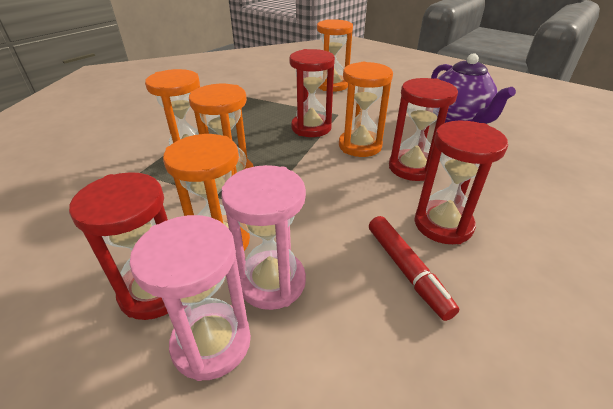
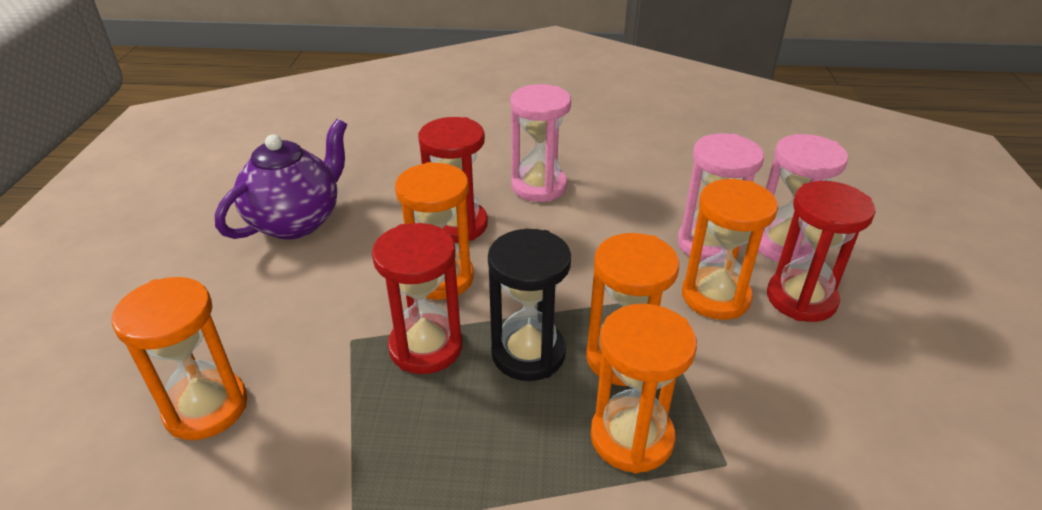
camera: 125 degrees left, 0 degrees up
(272, 150) = (528, 353): none -> black hourglass
(406, 270) = (614, 190): red marker -> none
(443, 224) = (539, 186): red hourglass -> pink hourglass

